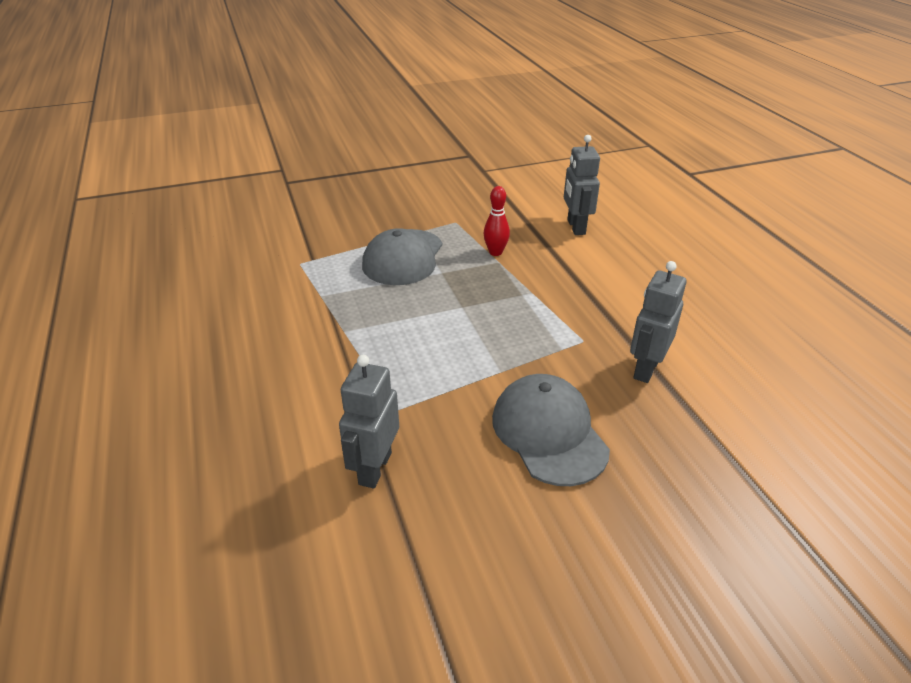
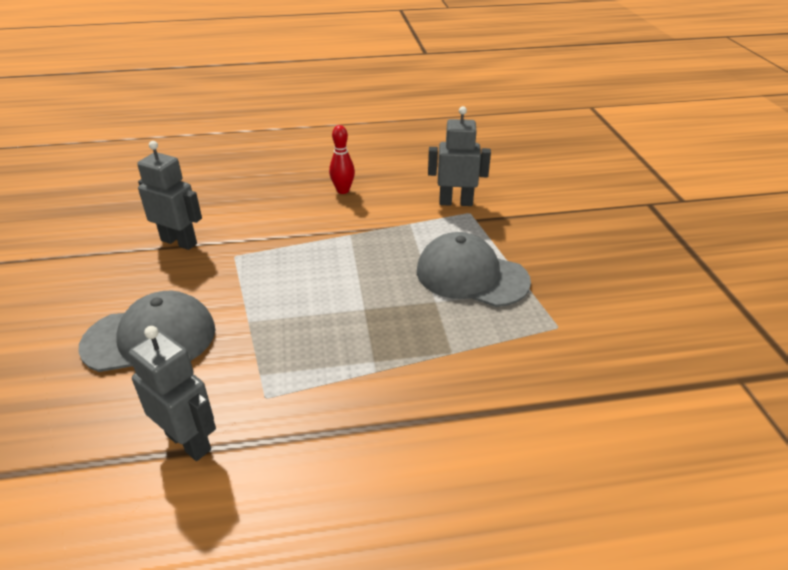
camera: 100 degrees right, 0 degrees up
(495, 252) = (474, 353): red bowling pin -> red bowling pin (343, 190)
(575, 227) = (544, 460): grey robot -> grey robot (456, 202)

